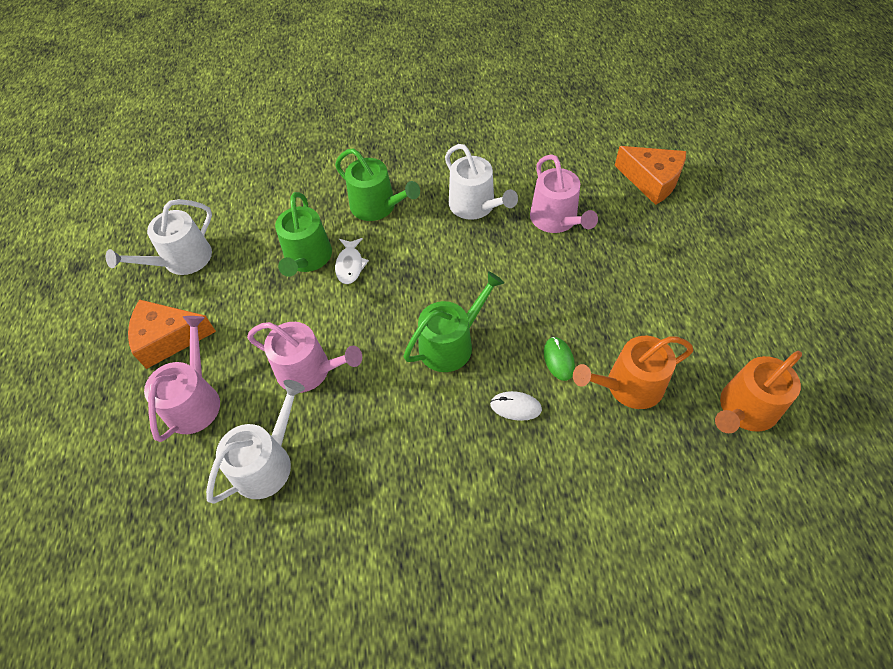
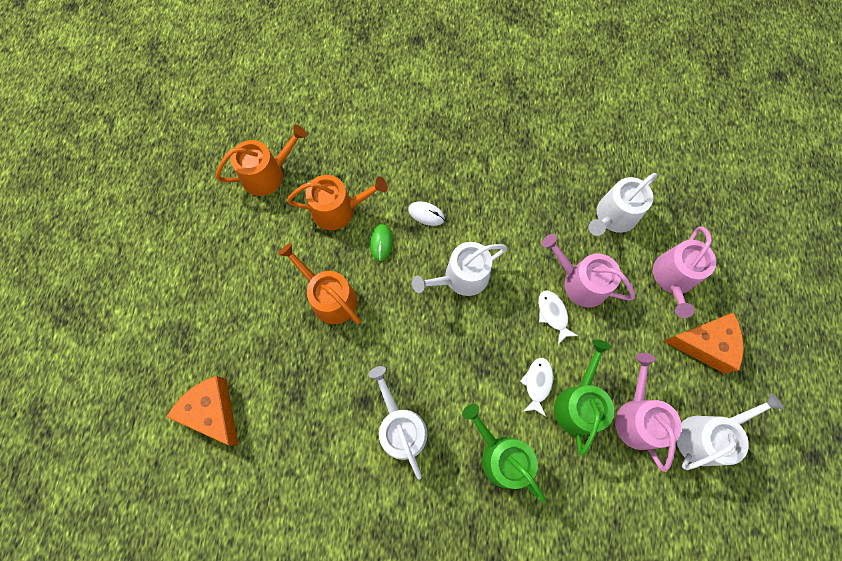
camera: 170 degrees left, 15 degrees up
(339, 330) = (553, 314): none -> white fish
(451, 344) = (461, 277): green watering can -> white watering can
(556, 220) = (327, 386): pink watering can -> pink watering can (637, 417)
(591, 291) = (330, 297): none -> orange watering can

